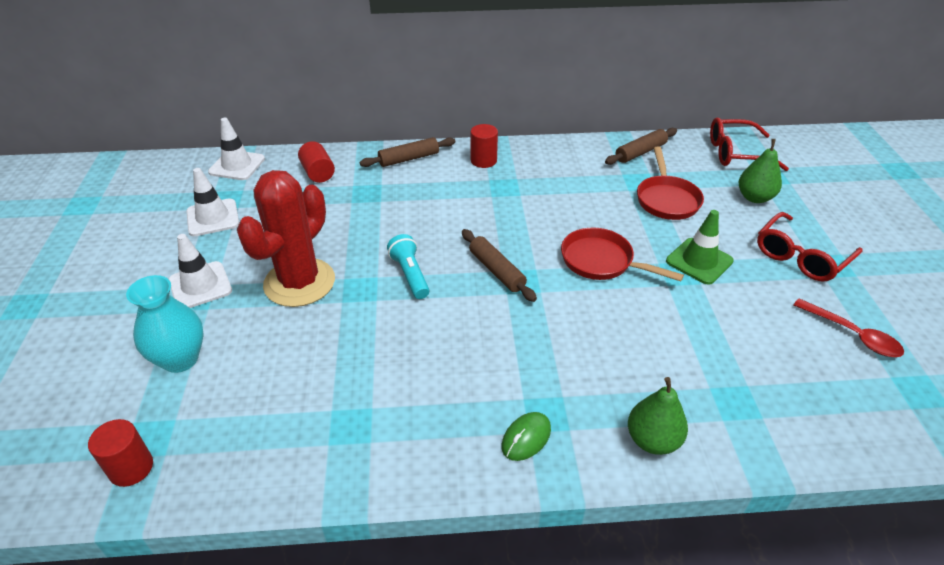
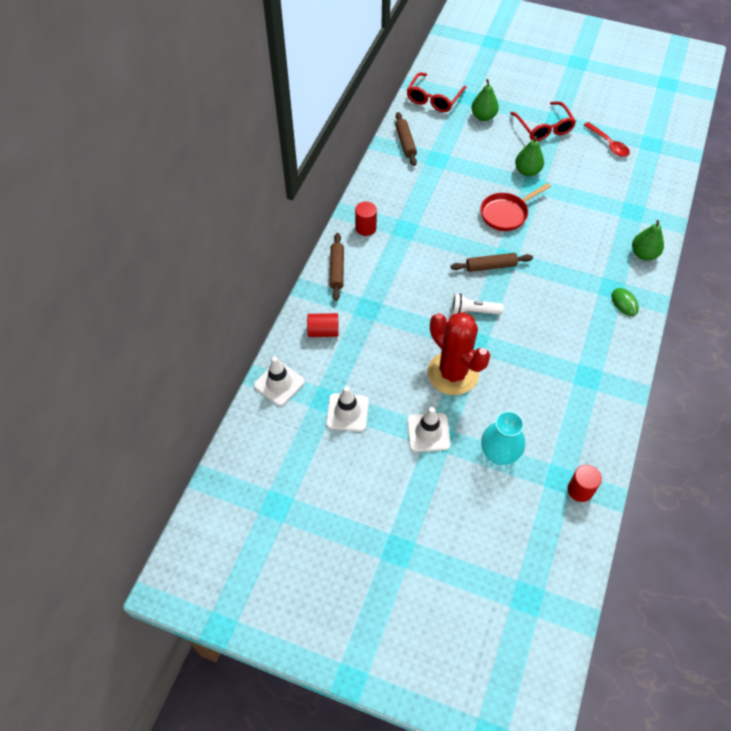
camera: 65 degrees left, 15 degrees up
(410, 274) = (473, 311): turquoise flashlight -> white flashlight
(667, 199) = (463, 156): red pan -> none
(699, 261) = (527, 171): green traffic cone -> green pear
(852, 334) = (608, 144): red spoon -> red spoon turned 75 degrees clockwise

